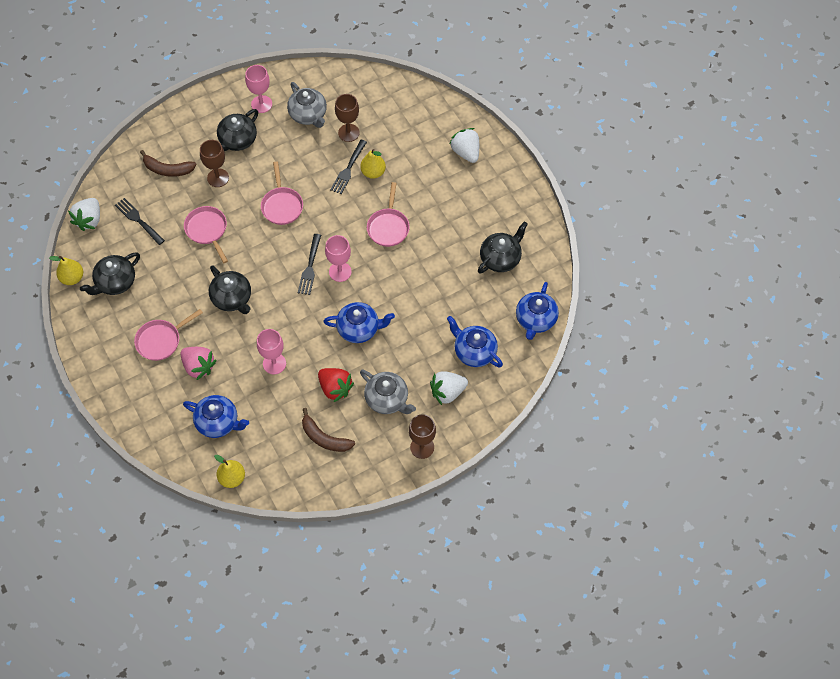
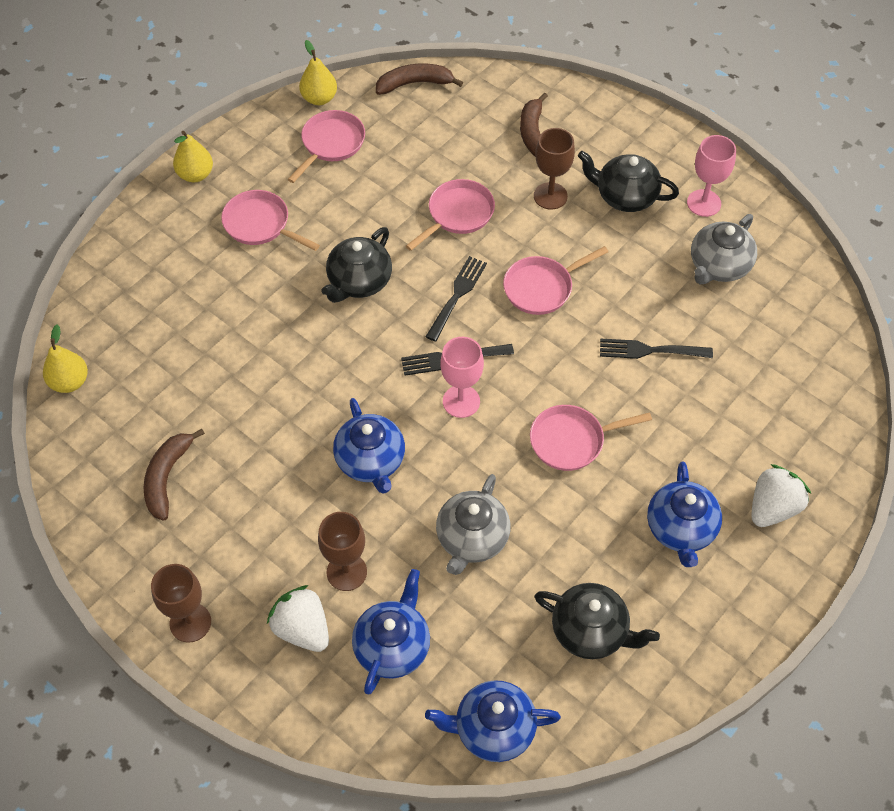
camera: 70 degrees right, 5 degrees down
(89, 220) = (414, 84): white strawberry -> brown banana
(115, 282) = (331, 144): black teapot -> pink pan
(138, 220) = (438, 134): black fork -> black fork (457, 295)
(198, 366) = (234, 281): pink strawberry -> none
(218, 422) = (153, 335): blue teapot -> blue teapot (680, 529)
(274, 363) = (271, 370): pink goblet -> none
(335, 388) = (256, 463): red strawberry -> none
(348, 133) = (716, 329): brown goblet -> brown goblet (346, 572)
(373, 172) = (661, 386): yellow pear -> yellow pear (195, 175)
(387, 399) = (260, 543): grey teapot -> grey teapot (471, 539)

